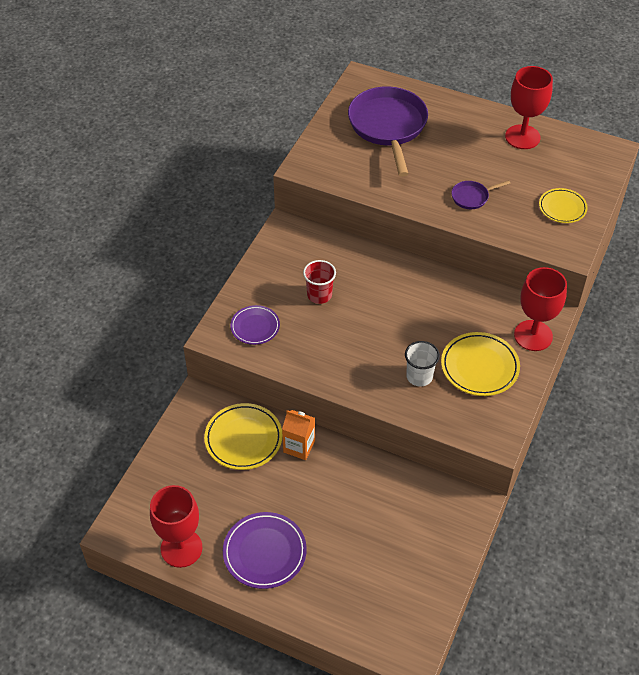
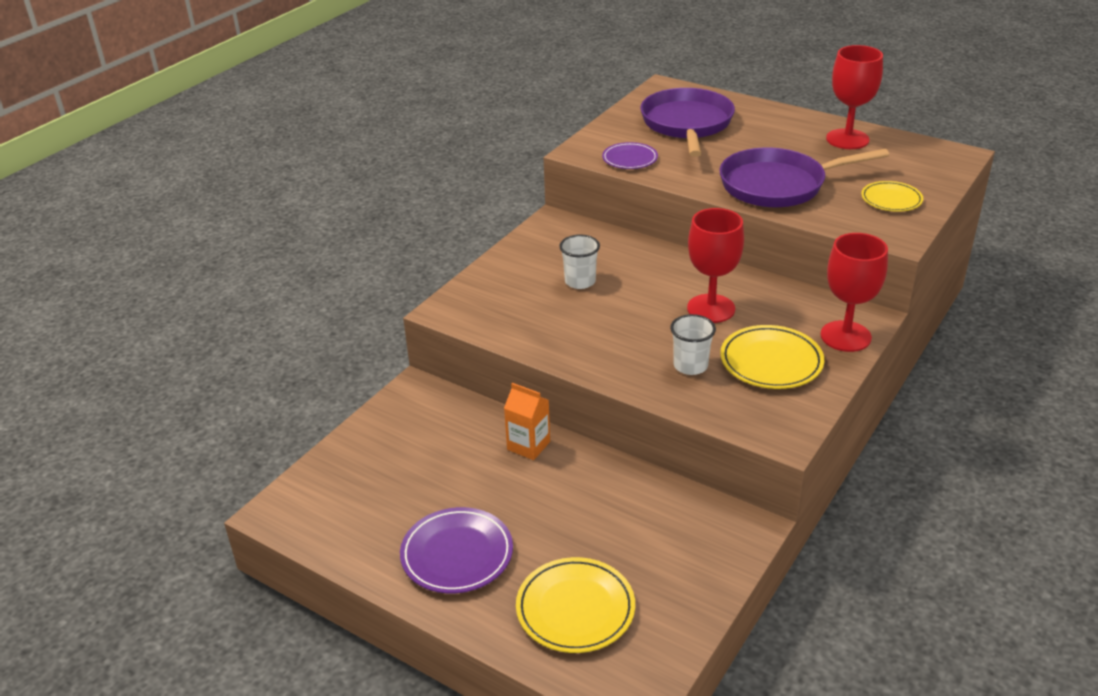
camera: 10 degrees right, 15 degrees down
(181, 548) = (350, 539): red goblet -> red goblet (711, 308)
(243, 439) = (460, 432): yellow plate -> yellow plate (575, 609)
(255, 327) = (494, 305): purple plate -> purple plate (629, 159)
(319, 295) = (580, 281): red cup -> white cup
(472, 197) = (778, 185): purple pan -> purple pan, size x2.27

